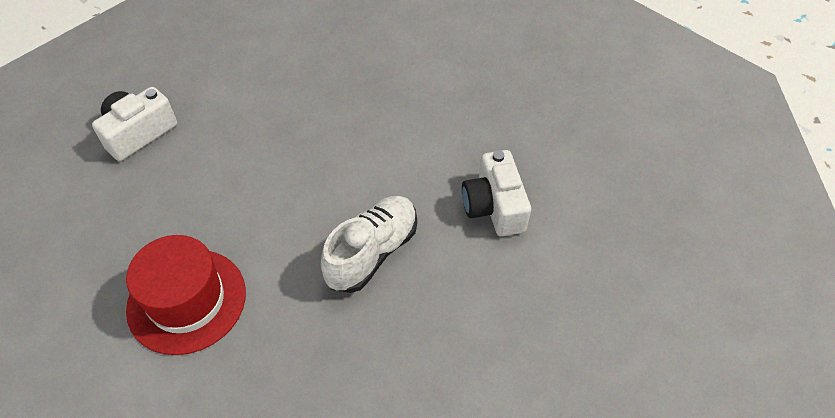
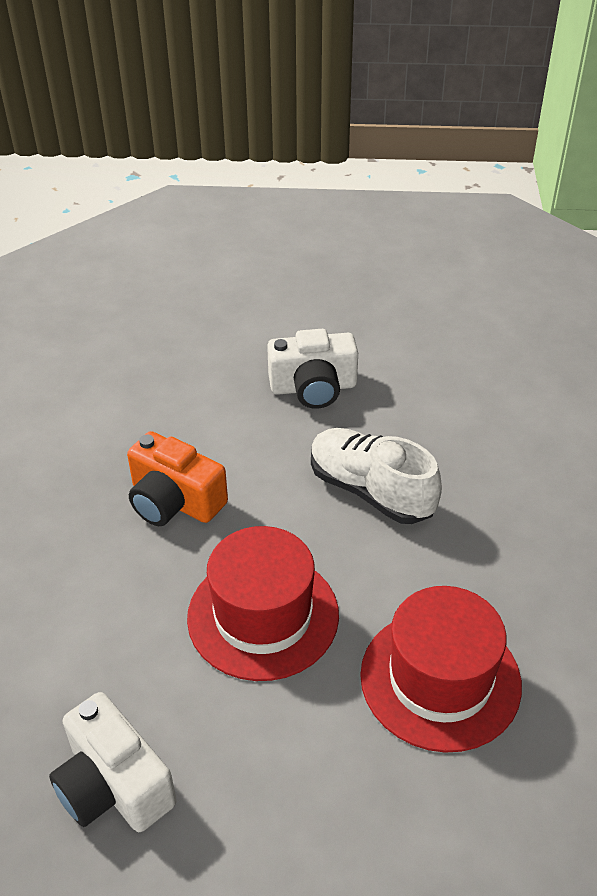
camera: 85 degrees left, 10 degrees down
(251, 191) = (263, 615): none -> red hat
(357, 131) = (174, 501): none -> orange camera

